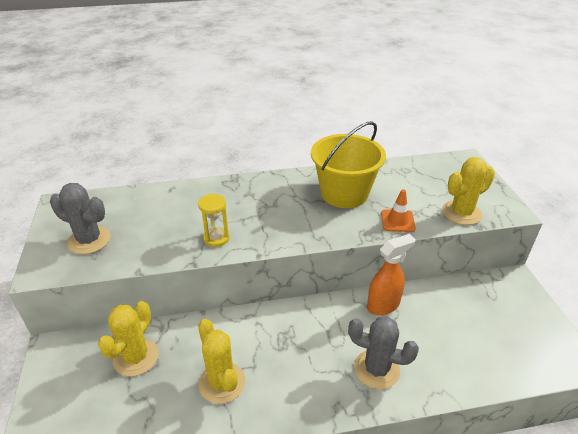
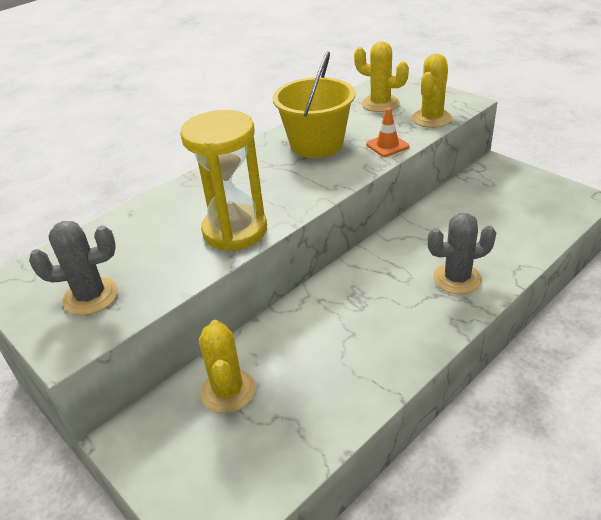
camera: 30 degrees left, 0 degrees up
(216, 238) = (235, 231): yellow hourglass -> yellow hourglass, size x2.08
(222, 383) = (338, 361): yellow cactus -> yellow cactus (380, 104)
(383, 305) = (414, 231): orange spray bottle -> none

